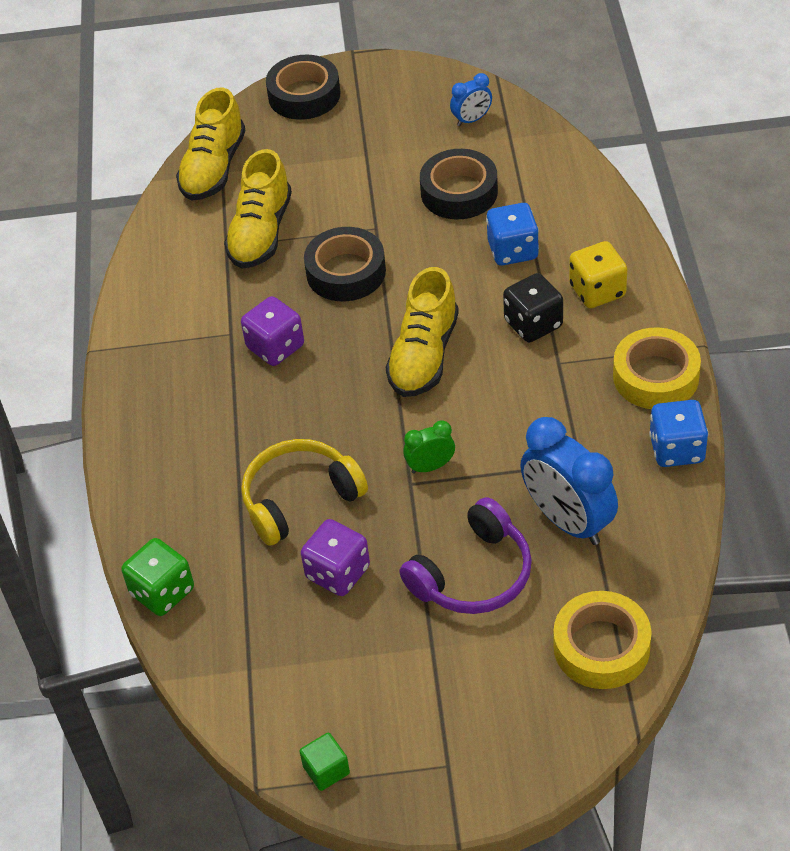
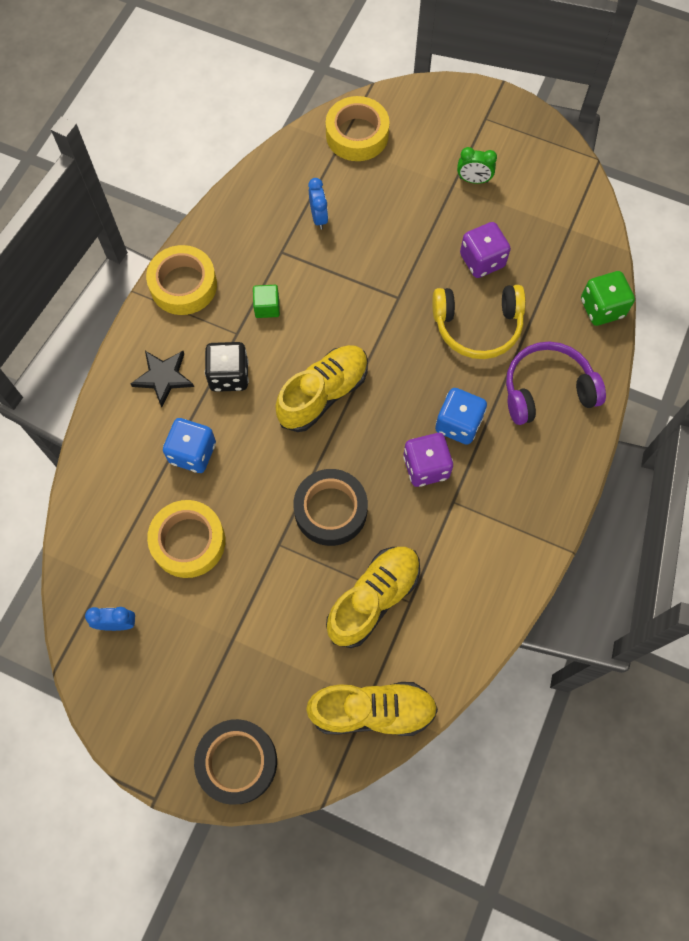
camera: 155 degrees left, 20 degrees up
(213, 168) = (372, 711): yellow shoe -> yellow shoe turned 45 degrees clockwise
(326, 770) = (554, 149): green cube -> green cube (267, 307)
(430, 466) = (377, 302): green clock -> green clock (473, 180)
(459, 192) = (188, 541): black tape -> yellow tape
(473, 574) = (399, 215): purple headphones -> purple headphones (547, 390)
(567, 521) = (318, 217): blue clock -> blue clock, size x0.50
(597, 291) = (163, 377): yellow dice -> black star
(676, 449) = (215, 227): blue dice -> blue dice (458, 424)

